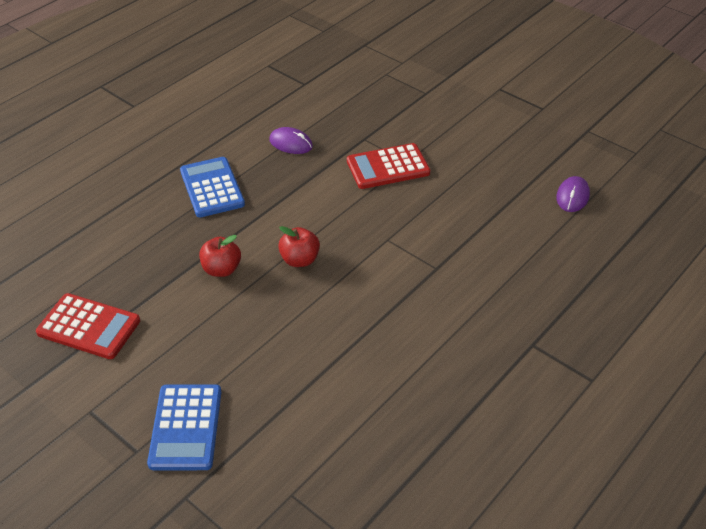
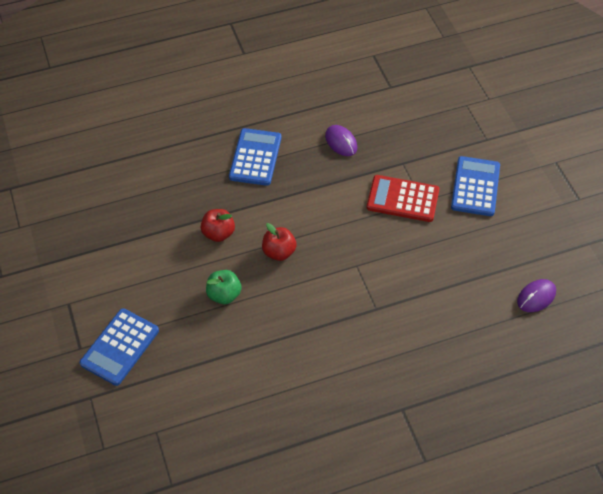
camera: 30 degrees right, 10 degrees up
(89, 327) = (103, 237): red calculator -> none
(270, 323) = (224, 295): none -> green apple
(446, 132) = (475, 187): none -> blue calculator

